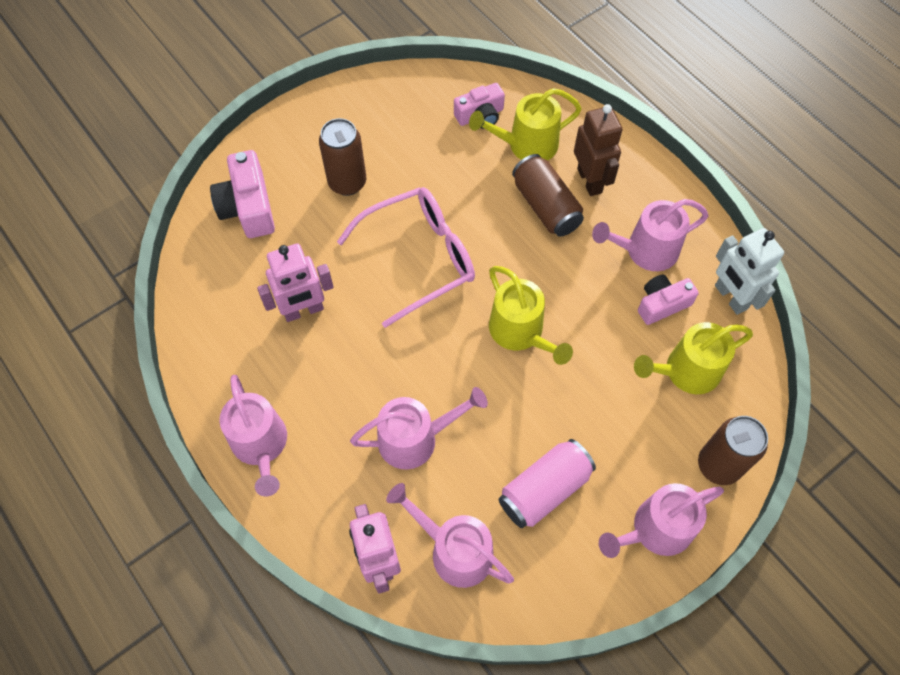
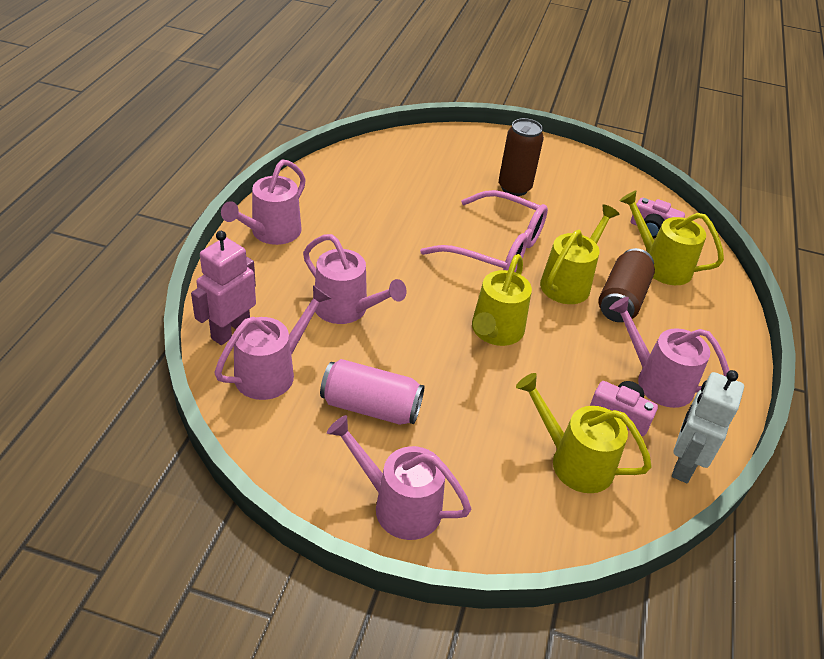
camera: 50 degrees right, 20 degrees down
(248, 207) = (443, 152): pink camera -> none
(303, 311) = (393, 209): pink robot -> none
(454, 550) = (272, 372): pink watering can -> pink watering can turned 45 degrees clockwise
(500, 231) = (569, 282): none -> yellow watering can
(590, 180) = (678, 316): brown robot -> none
(718, 465) = (505, 529): brown can -> none

